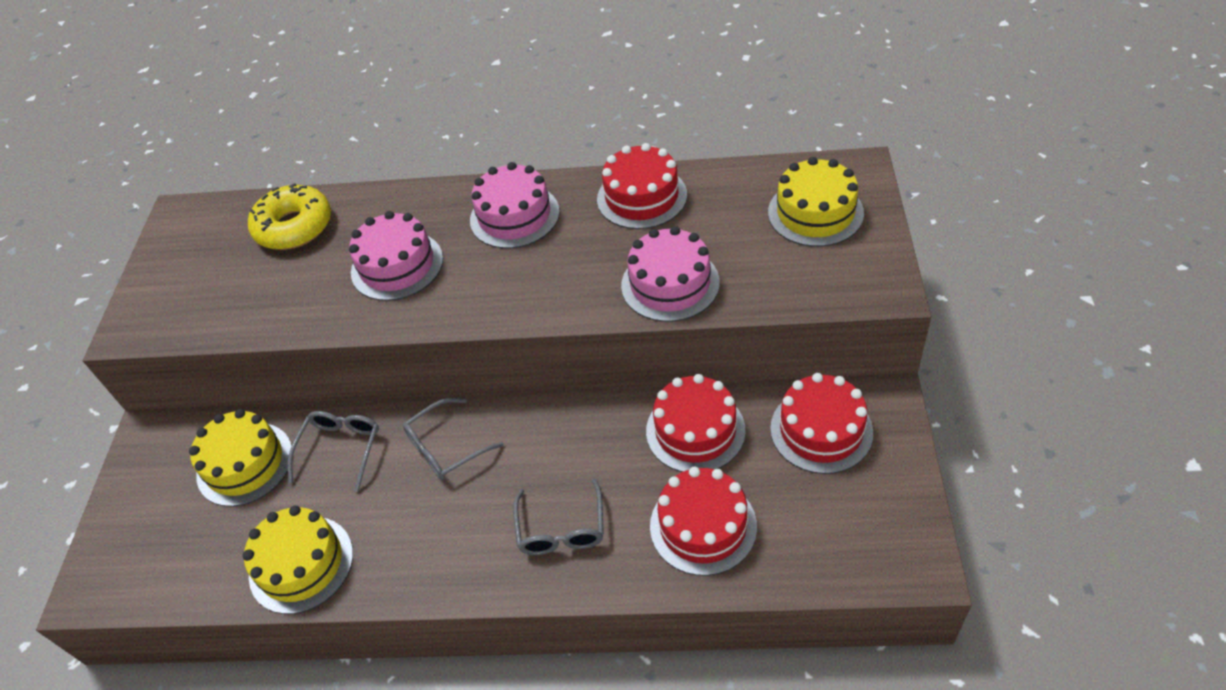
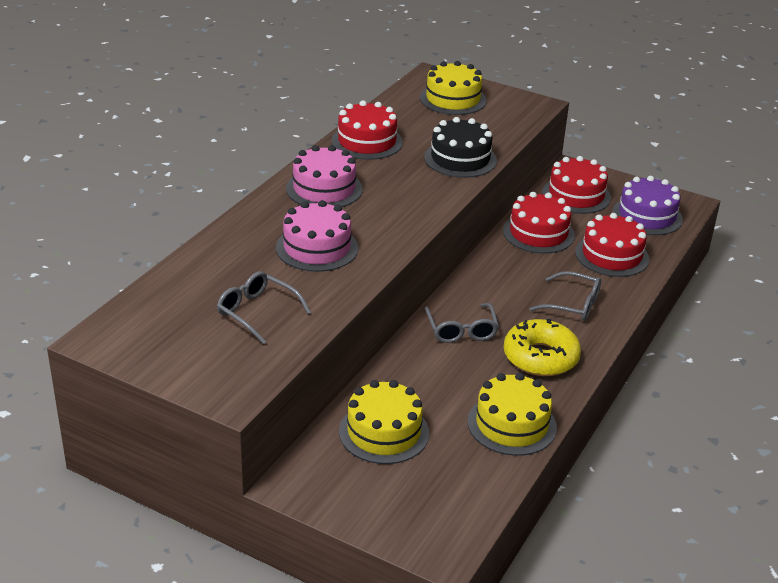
camera: 70 degrees left, 15 degrees down
(294, 227) = (205, 282): yellow donut -> yellow donut (540, 357)
(340, 449) = (416, 379): grey glasses -> grey glasses (257, 312)
(670, 284) = (460, 159): pink cake -> black cake
(838, 528) = (647, 216): none -> purple cake

